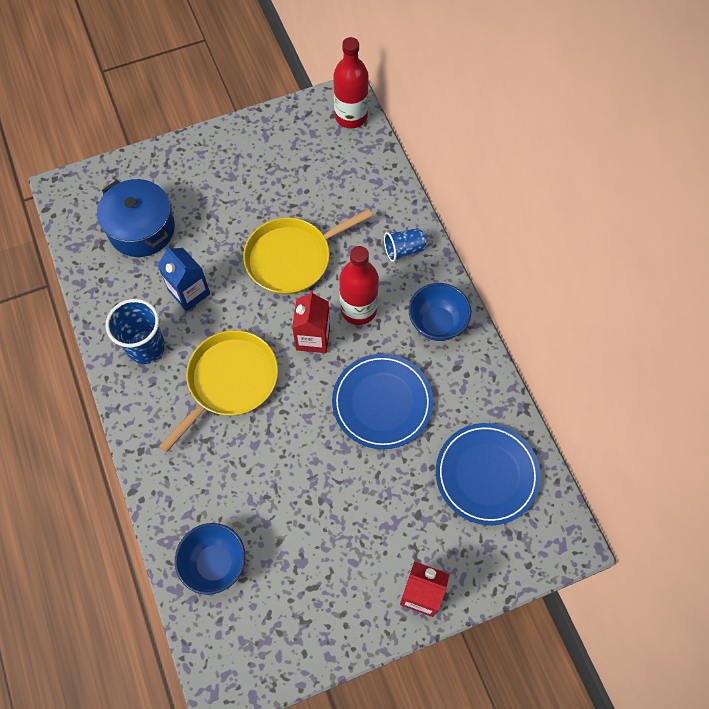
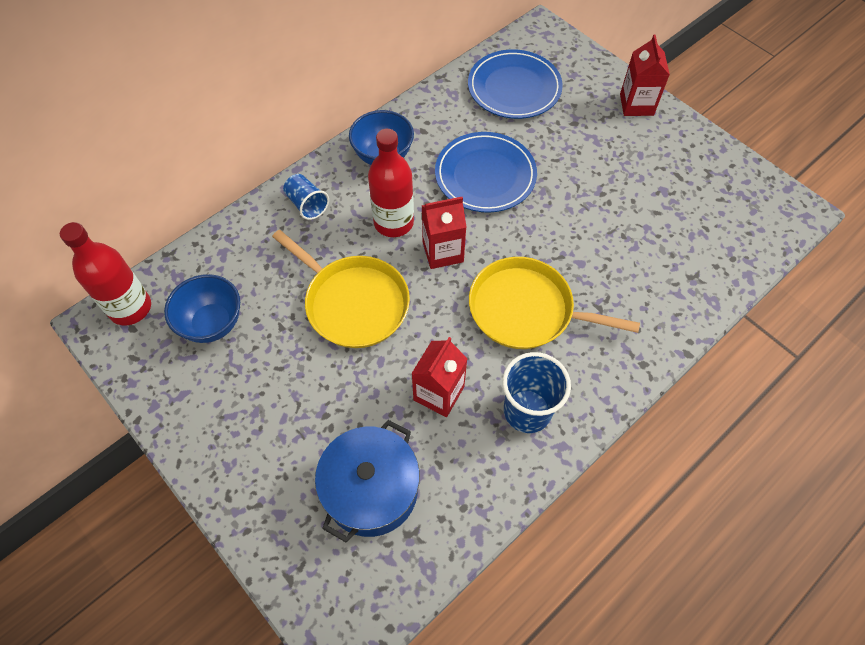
camera: 110 degrees left, 5 degrees down
(189, 292) = (439, 393): blue carton -> red carton
(215, 563) = (707, 254): blue bowl -> blue bowl (212, 323)

